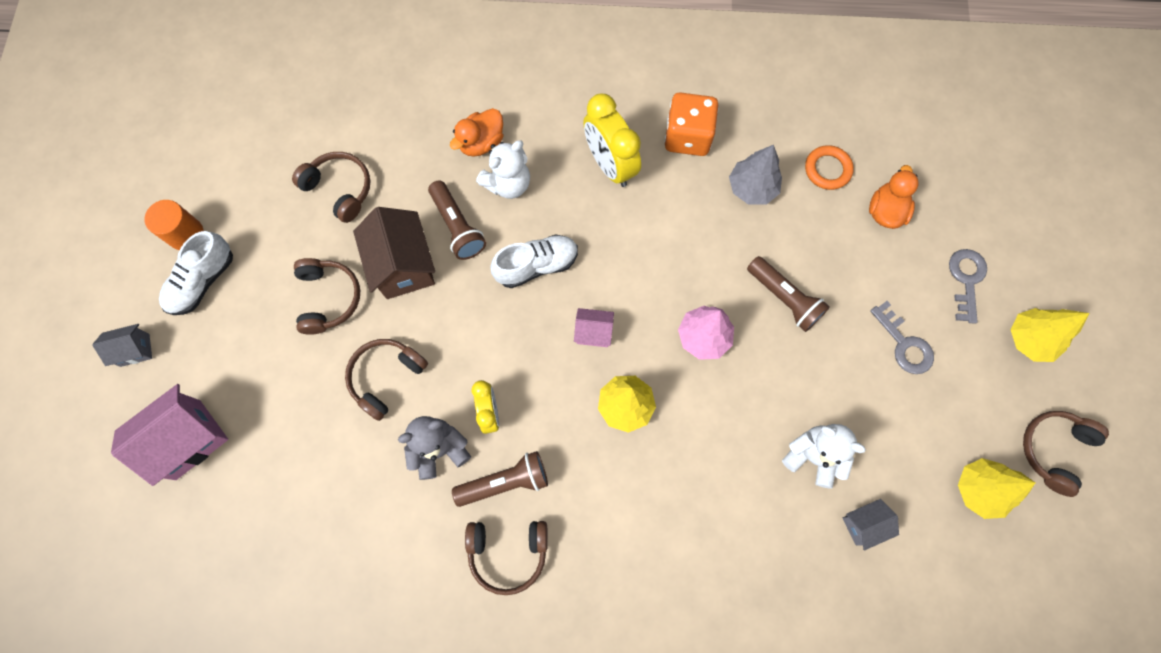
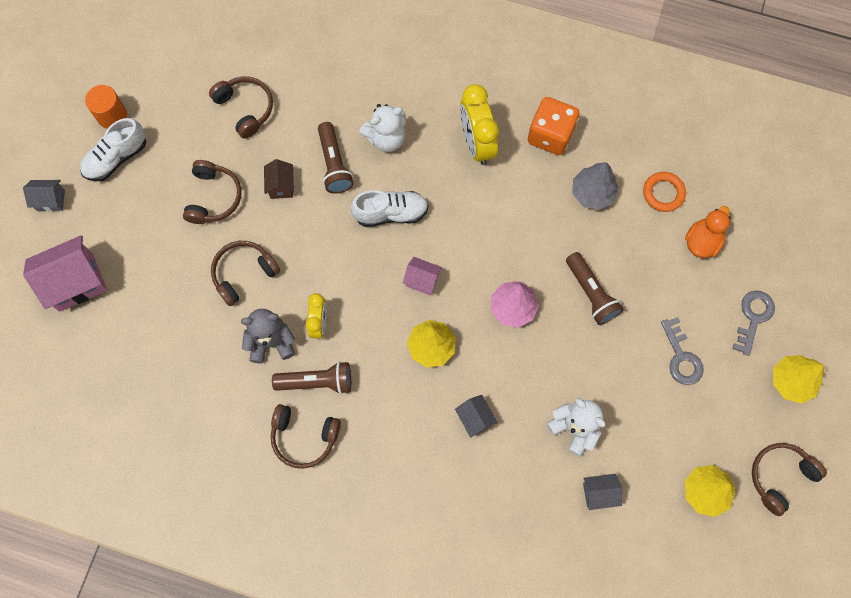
camera: 15 degrees right, 0 degrees up
(403, 266) = (281, 186): brown house -> brown house, size x0.53
(481, 143) = (373, 98): orange duck -> none
(699, 476) = (475, 418): none -> grey house

